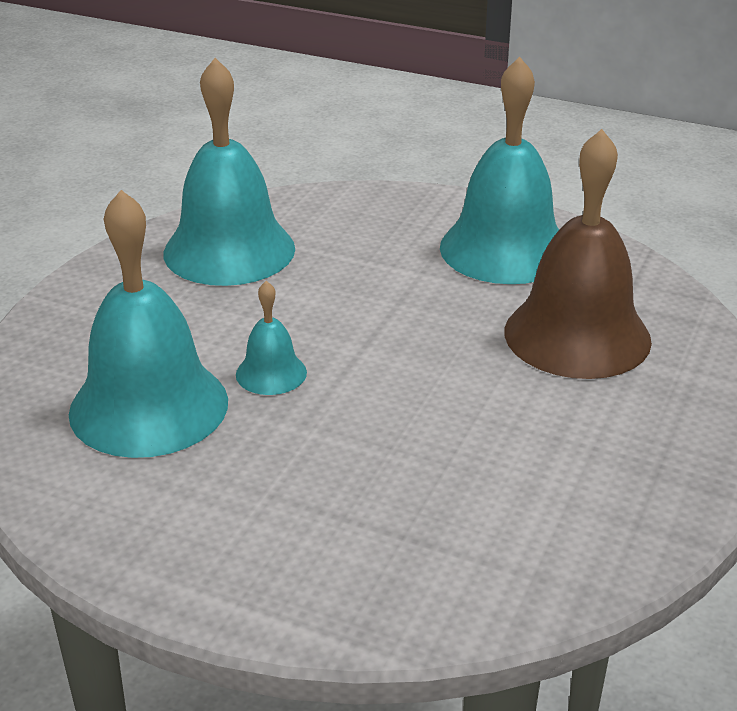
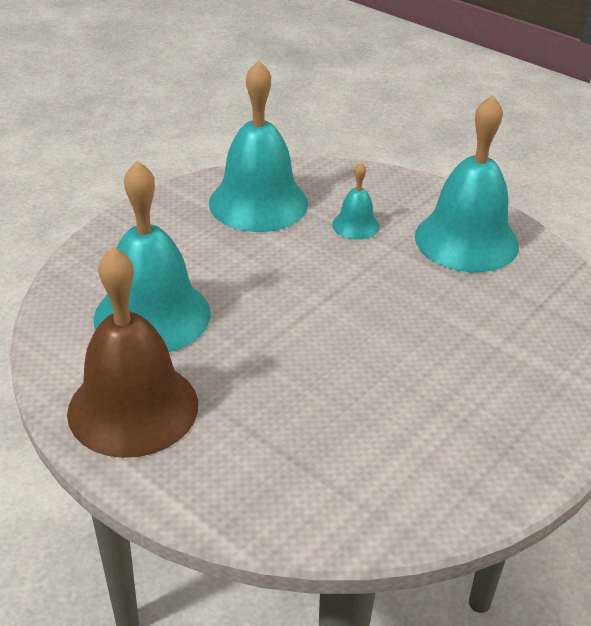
camera: 15 degrees right, 5 degrees up
(271, 373) = (248, 307): turquoise bell -> turquoise bell (355, 225)
(577, 335) = (492, 324): brown bell -> brown bell (133, 408)

